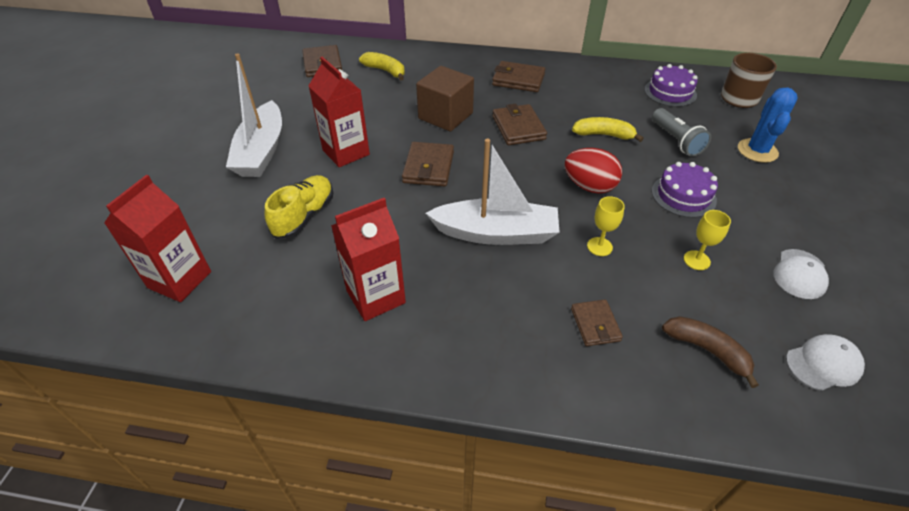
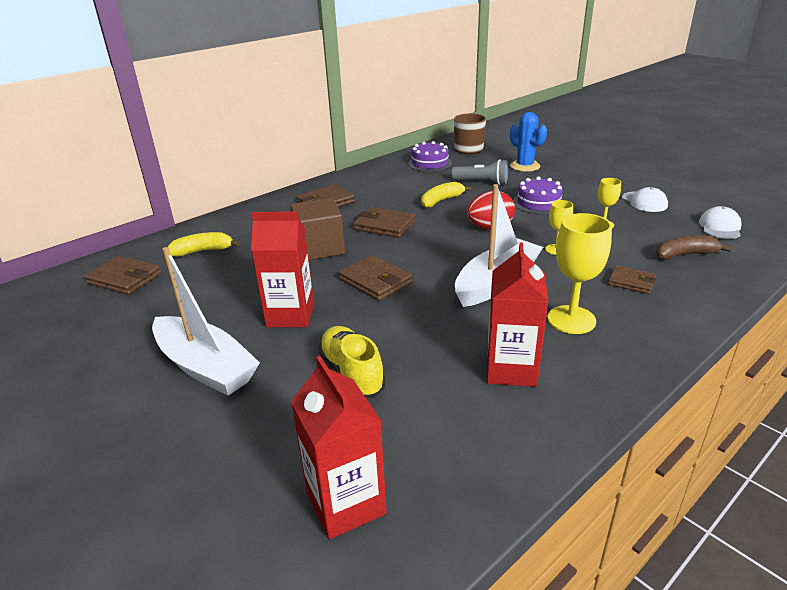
camera: 50 degrees left, 15 degrees down
(482, 305) = (571, 320): none -> yellow goblet

